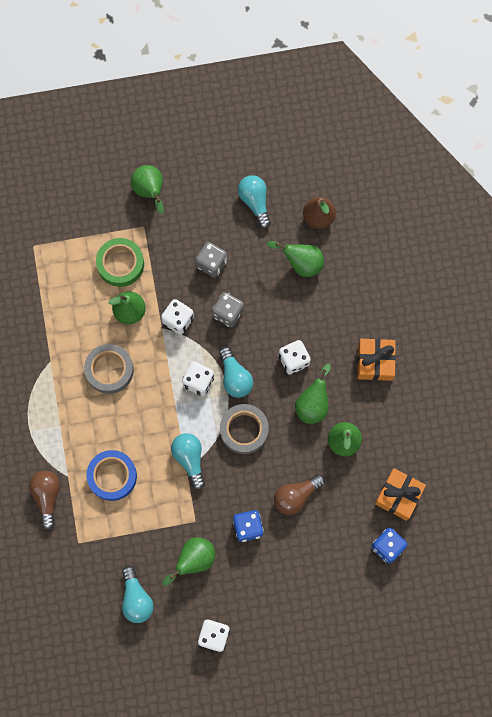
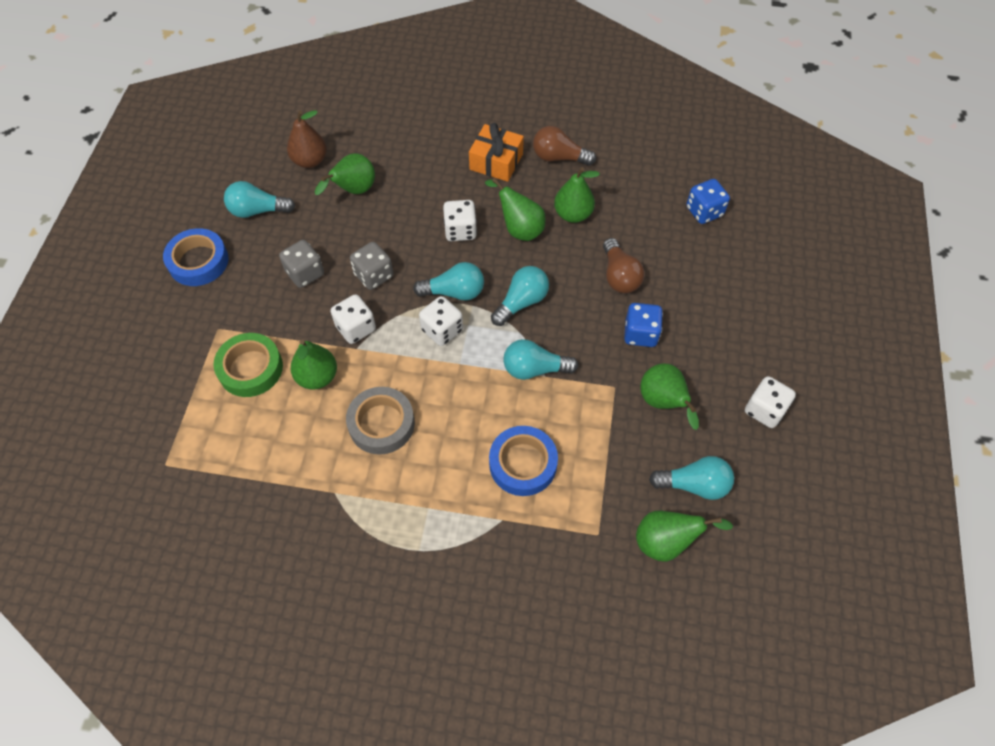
camera: 70 degrees left, 15 degrees down
(47, 497) = (520, 555): brown light bulb -> brown light bulb (559, 157)
(150, 192) = (178, 308): green pear -> green pear (666, 542)
(194, 184) = (198, 261): none -> blue tape
(244, 430) = (521, 302): grey tape -> turquoise light bulb
(398, 496) = (651, 186): orange gift -> none

